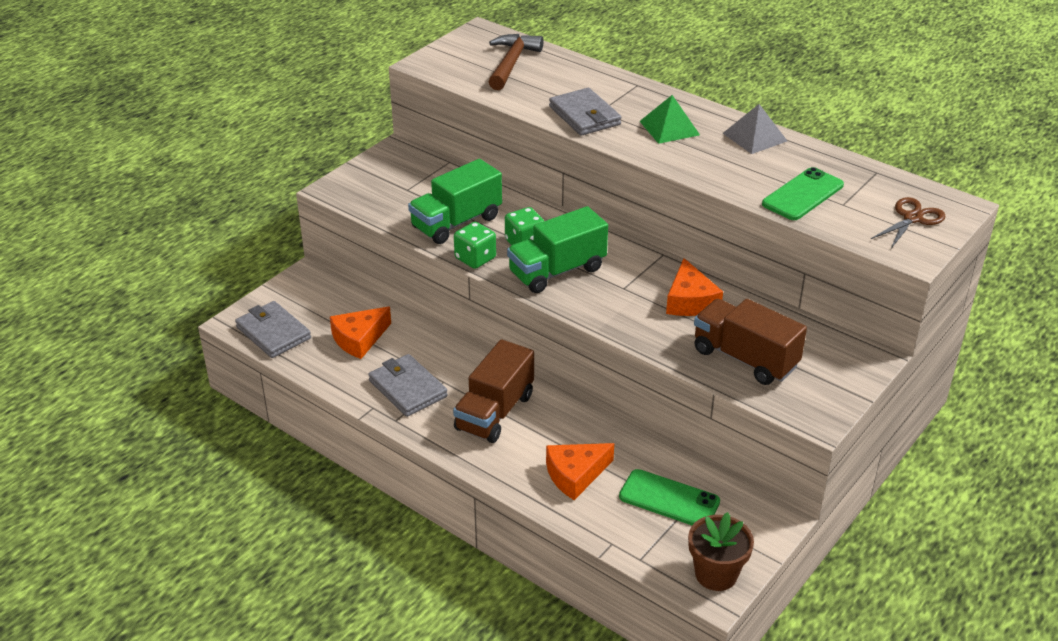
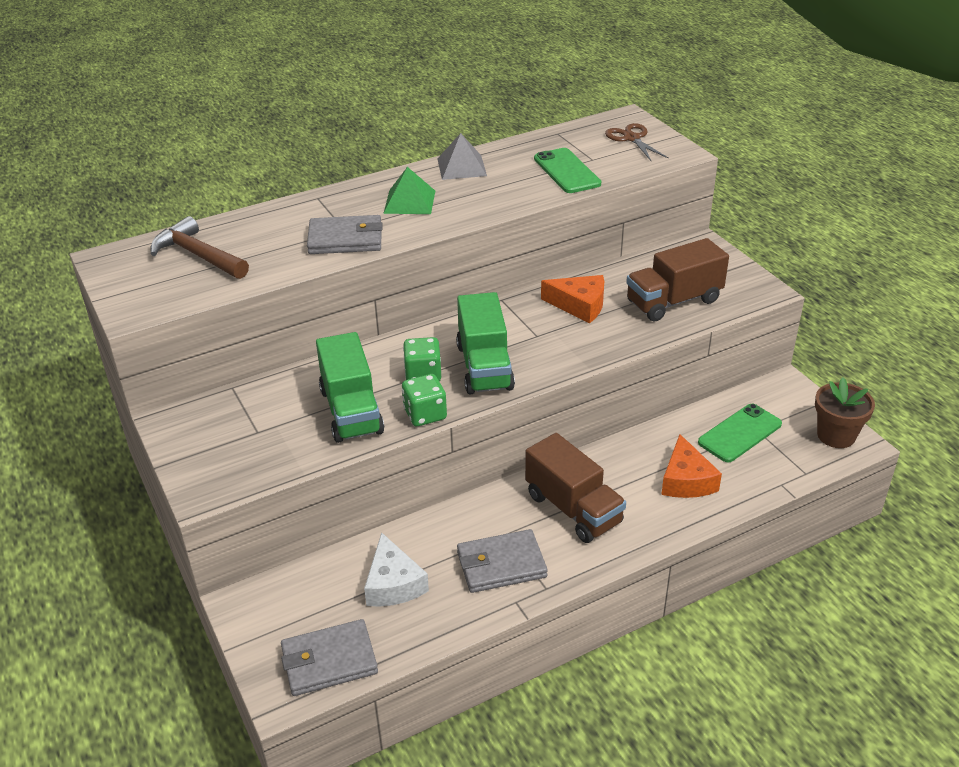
camera: 65 degrees left, 0 degrees up
(359, 339) = (393, 583): orange cheese -> white cheese

